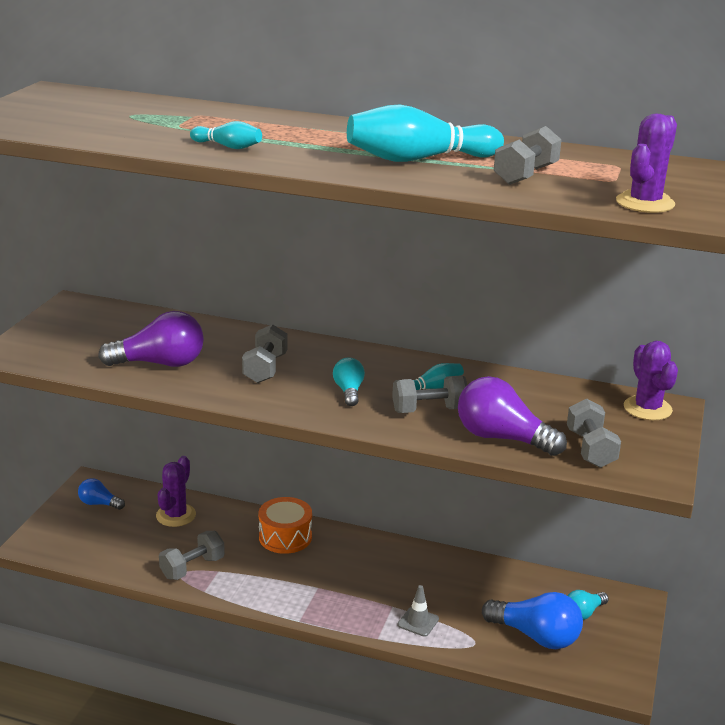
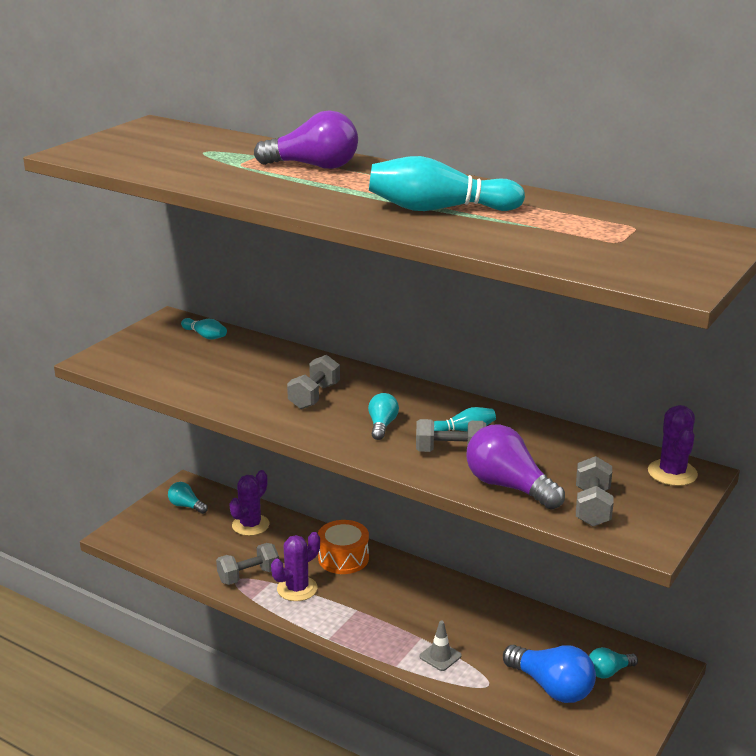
camera: 15 degrees right, 0 degrees up
(99, 504) = (186, 506): blue light bulb -> turquoise light bulb
(160, 363) = (222, 382): purple light bulb -> purple light bulb (314, 166)
(228, 147) = (270, 187): turquoise bowling pin -> turquoise bowling pin (205, 336)
(525, 175) = (532, 231): grey dumbbell -> none
(645, 203) = (632, 267): purple cactus -> purple cactus (297, 589)

